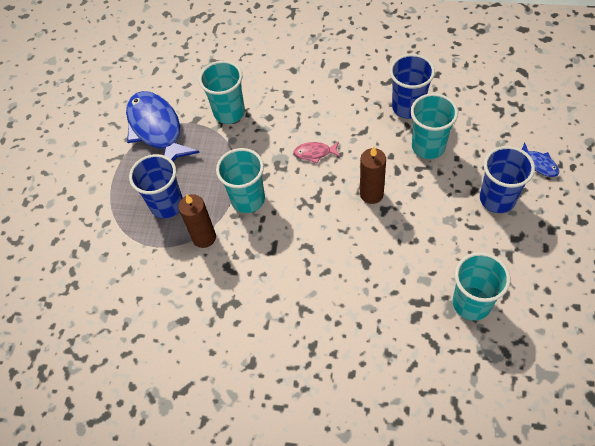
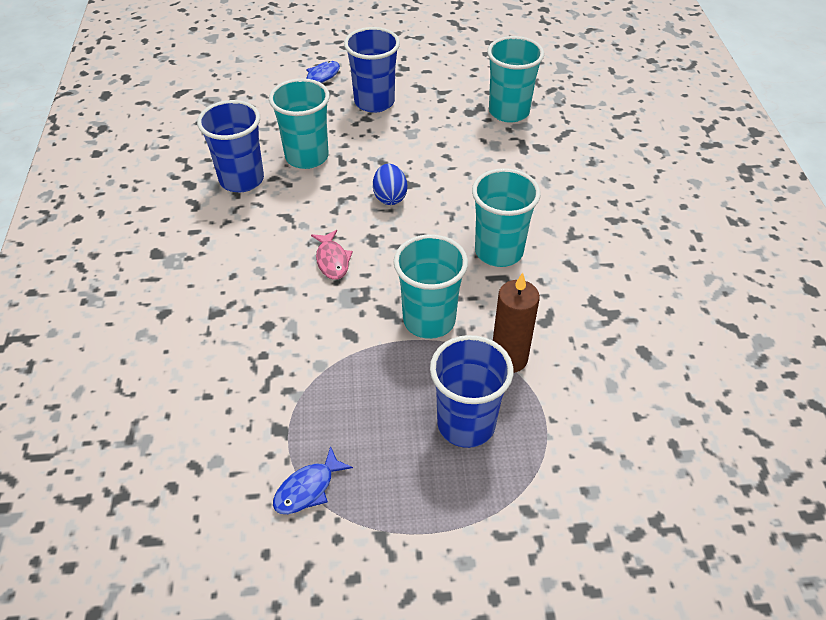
camera: 110 degrees left, 10 degrees down
(157, 129) = (308, 488): blue fish -> blue fish, size x0.43
(229, 112) = (261, 381): turquoise cup -> turquoise cup (499, 251)
(371, 194) = (390, 197): brown candle -> blue egg

